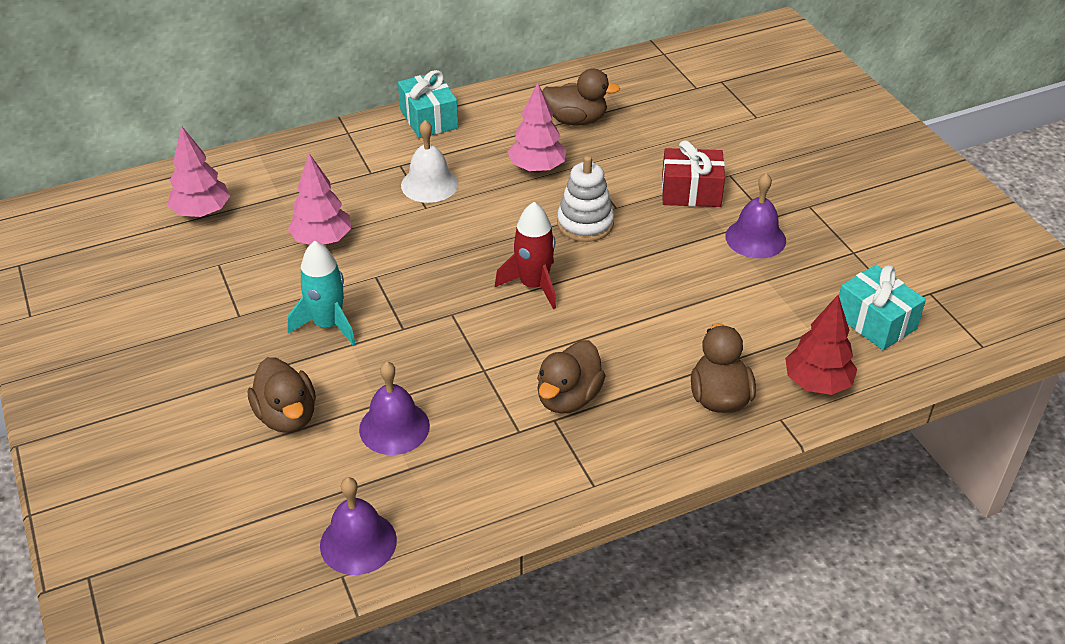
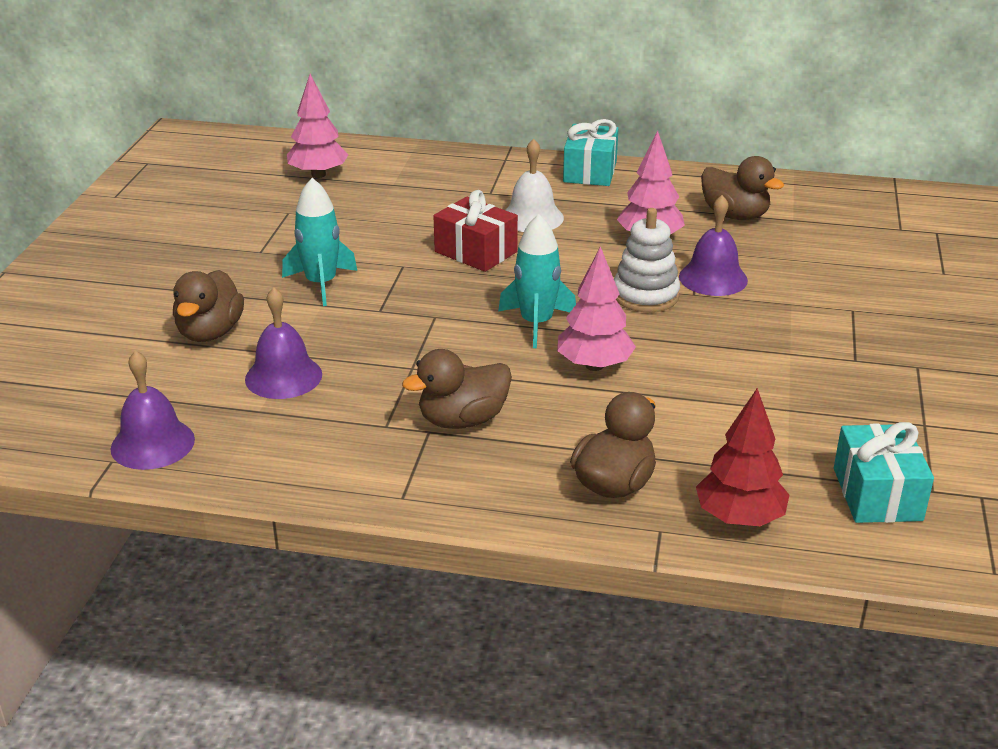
camera: 35 degrees right, 10 degrees down
(322, 240) = (390, 225): pink tree -> pink tree (594, 365)
(533, 285) = (536, 323): red rocket -> turquoise rocket
(691, 192) = (790, 309): red gift -> red gift (475, 252)
(755, 238) = (818, 370): purple bell -> purple bell (713, 278)

